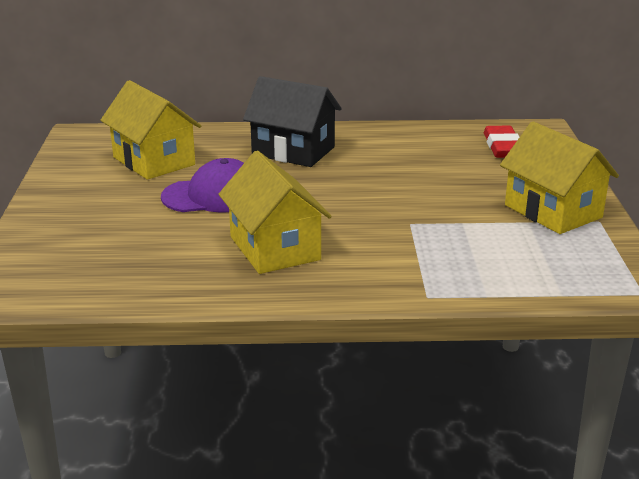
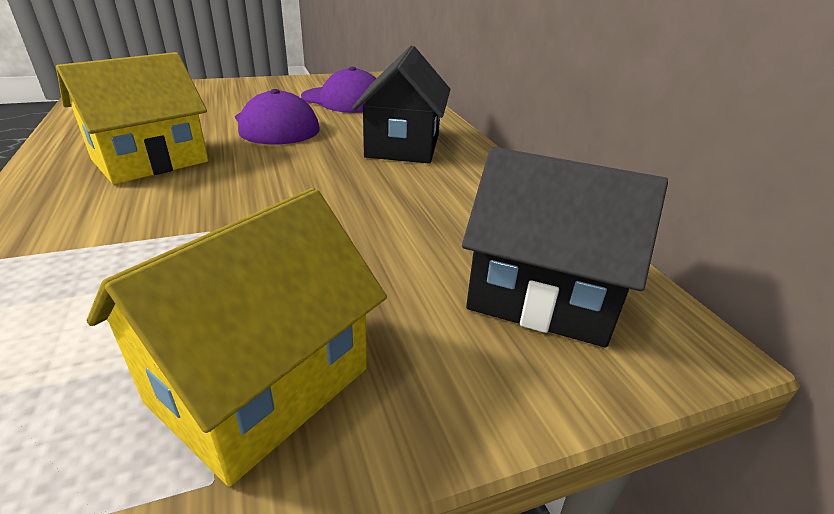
camera: 70 degrees right, 5 degrees up
(154, 161) = (344, 100): yellow house -> purple cap
(503, 147) = (542, 295): red eraser -> black house

